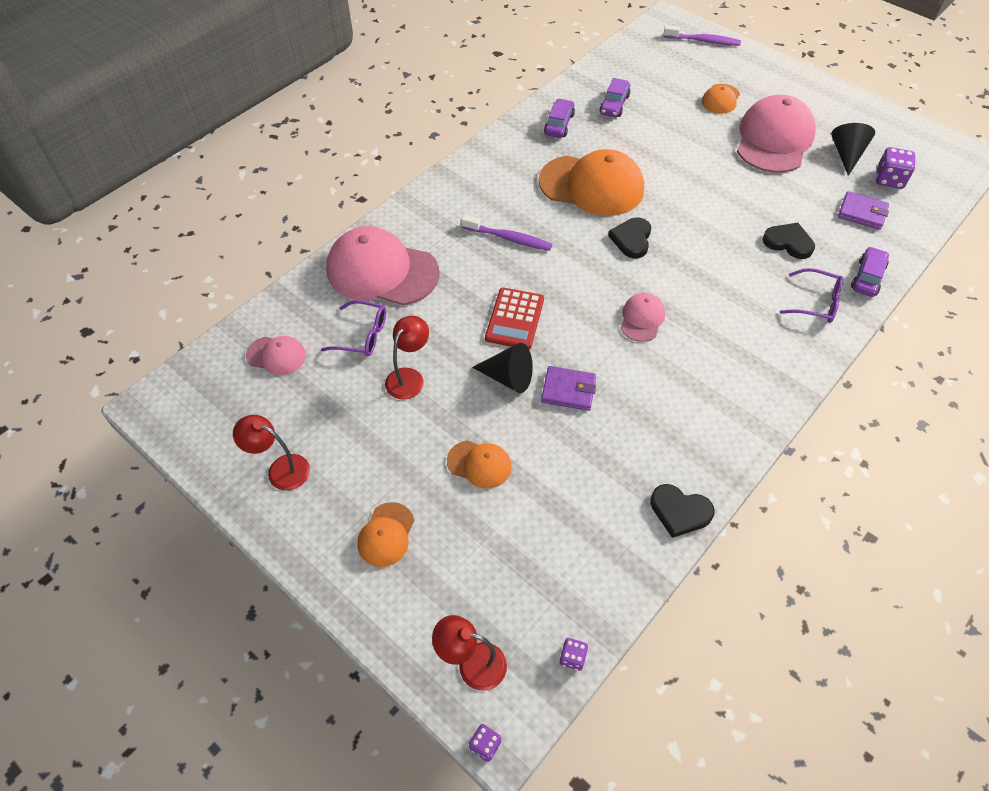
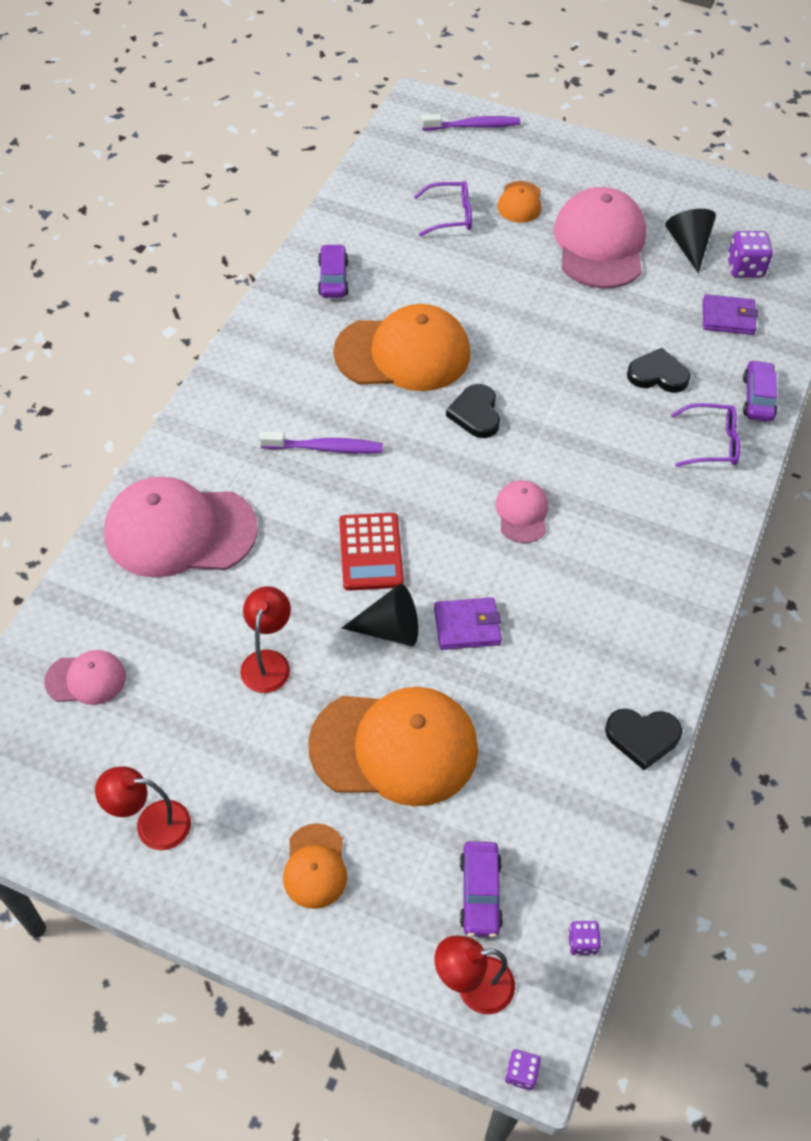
camera: 20 degrees left, 0 degrees up
(363, 335) = (188, 623): purple glasses -> purple glasses (450, 216)
(479, 464) = (394, 747): orange cap -> orange cap, size x2.06
(614, 105) = (393, 237): purple car -> purple car (480, 893)

